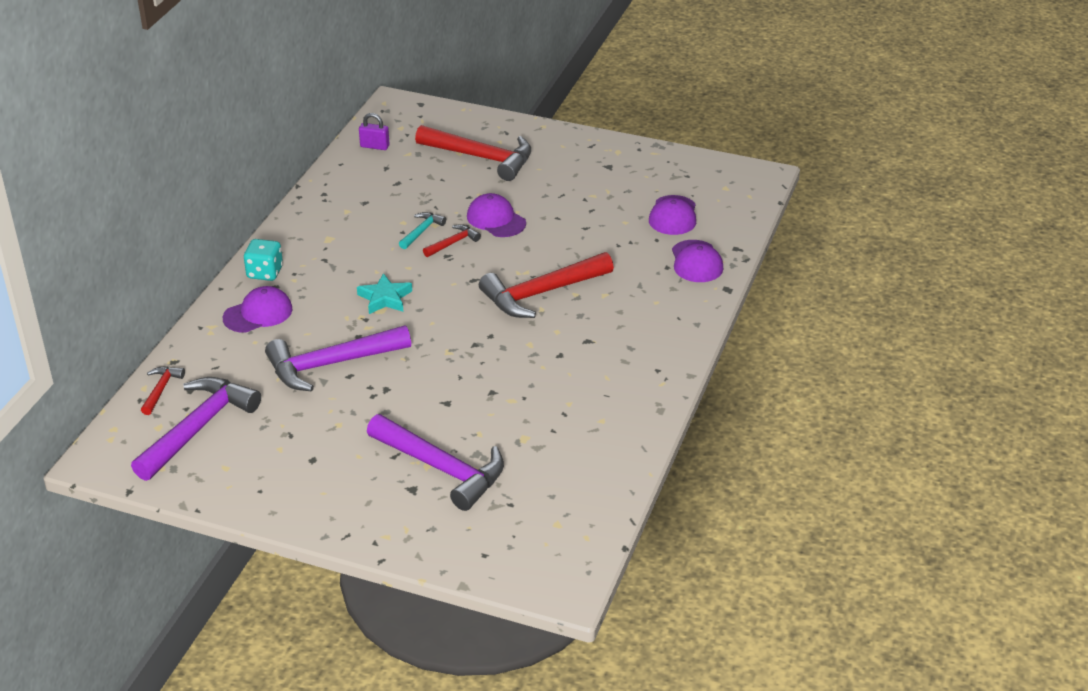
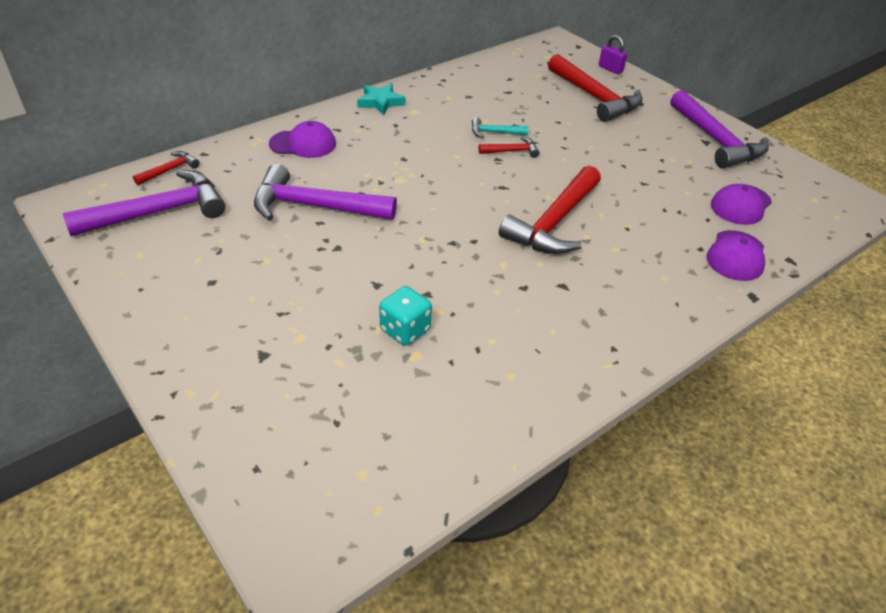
camera: 30 degrees right, 5 degrees up
(265, 272) = (341, 117): turquoise dice -> turquoise dice (405, 330)
(374, 146) = (515, 62): purple padlock -> purple padlock (610, 69)
(385, 298) = (413, 172): turquoise star -> turquoise star (380, 102)
(422, 231) = (494, 133): turquoise hammer -> turquoise hammer turned 150 degrees counterclockwise
(442, 469) = (309, 348): purple hammer -> purple hammer (716, 141)
(496, 219) = (566, 147): purple cap -> none
(541, 293) = (554, 223): red hammer -> red hammer turned 60 degrees counterclockwise

